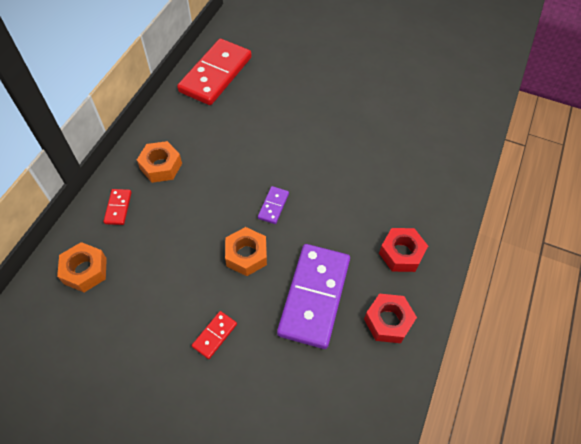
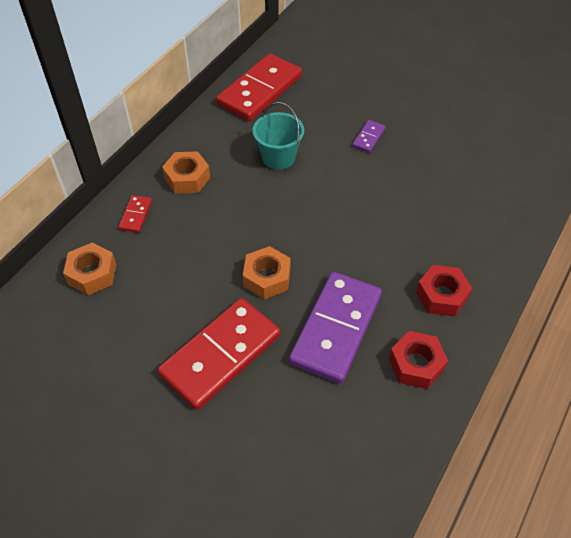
camera: 10 degrees right, 5 degrees down
(214, 335) = (220, 355): red domino -> red domino, size x2.33
(241, 137) = (278, 157): none -> turquoise bucket
(273, 206) = (304, 231): purple domino -> purple domino (368, 138)

